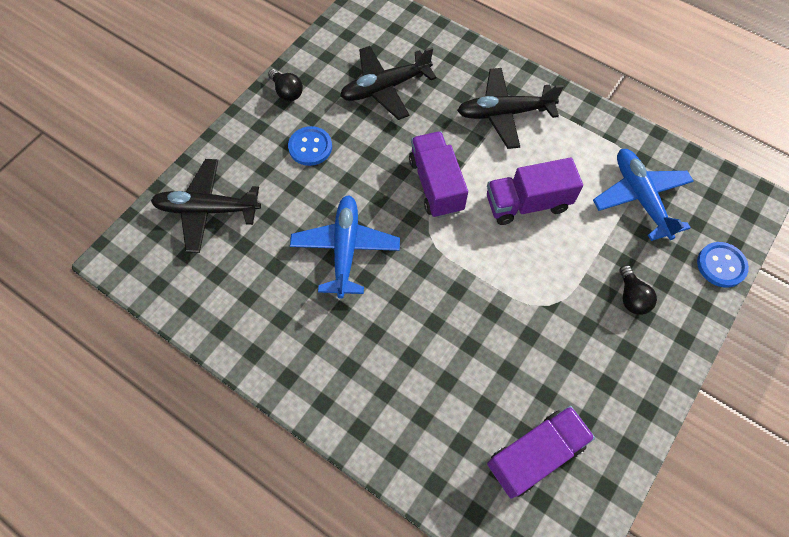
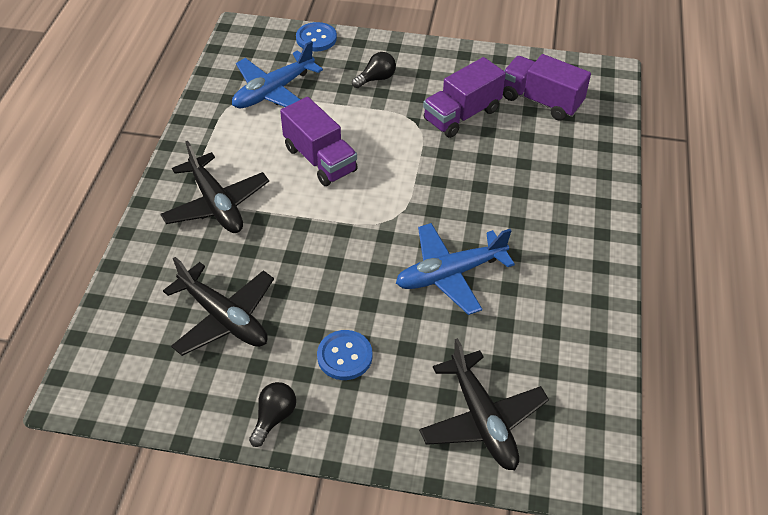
camera: 115 degrees left, 15 degrees down
(436, 185) = (335, 230): purple truck -> purple truck (462, 115)

